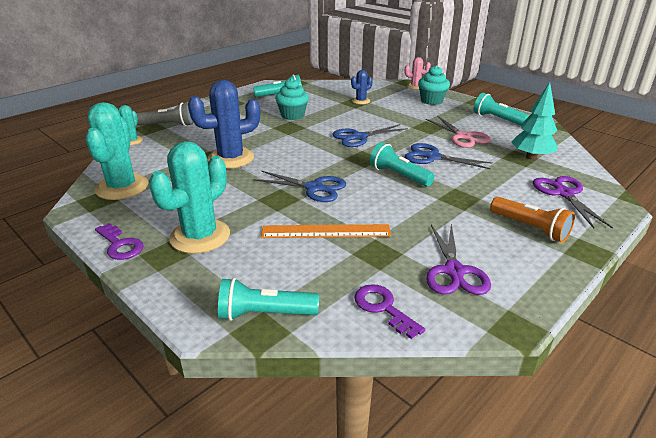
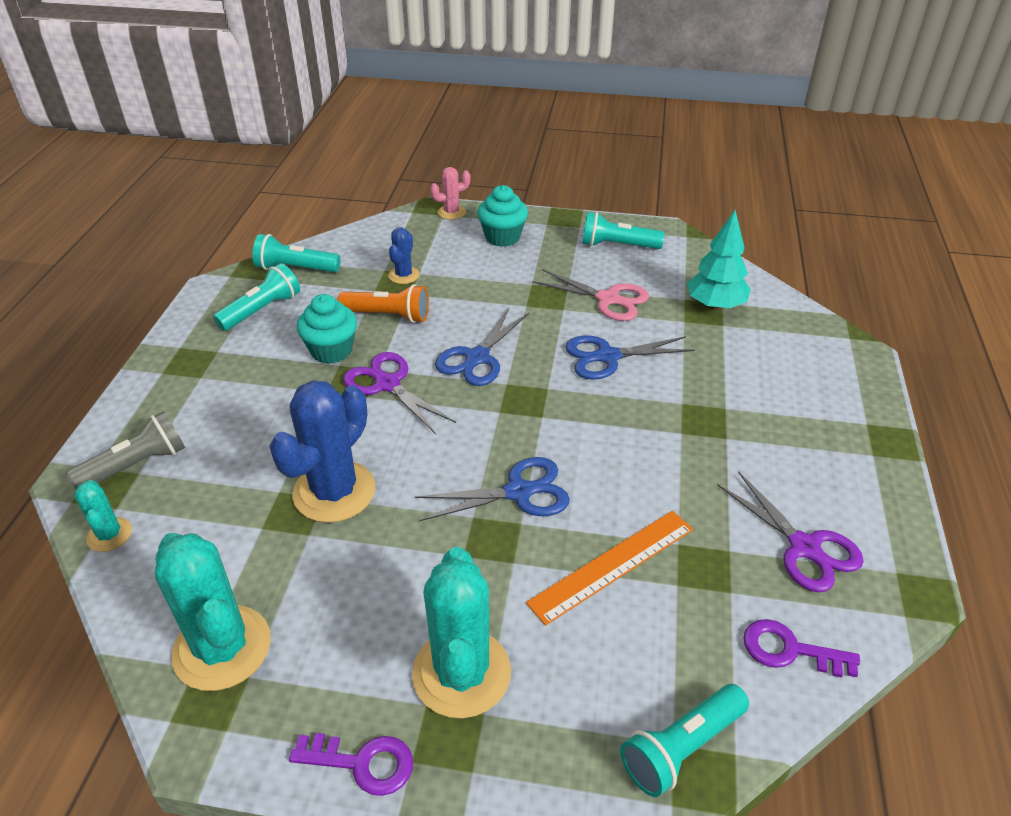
camera: 35 degrees left, 10 degrees up
(398, 175) = (600, 413): turquoise flashlight -> turquoise flashlight (295, 268)
(530, 228) = (814, 433): orange flashlight -> orange flashlight (388, 315)
(564, 194) = (798, 356): purple scissors -> purple scissors (388, 384)

